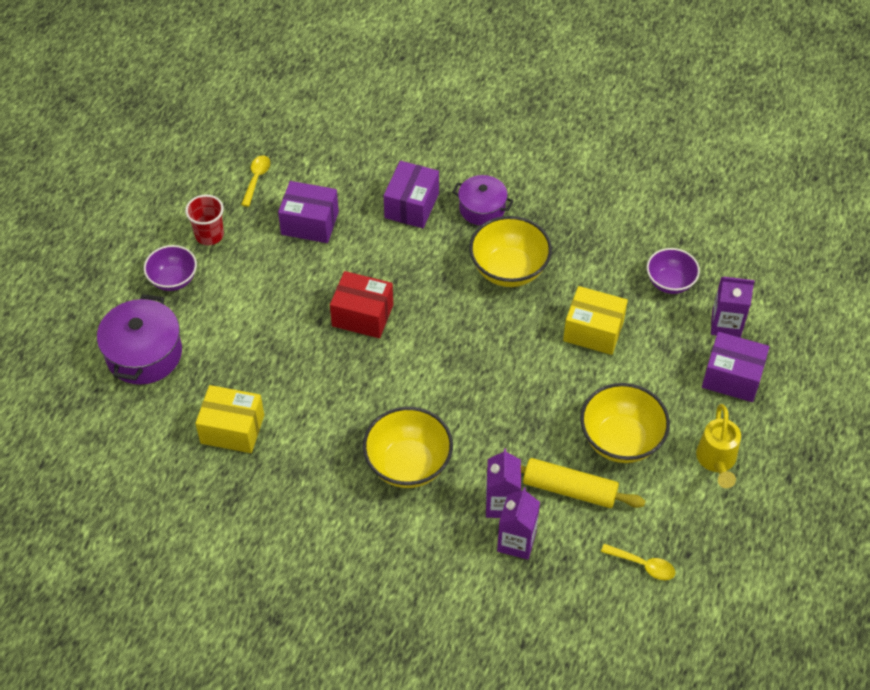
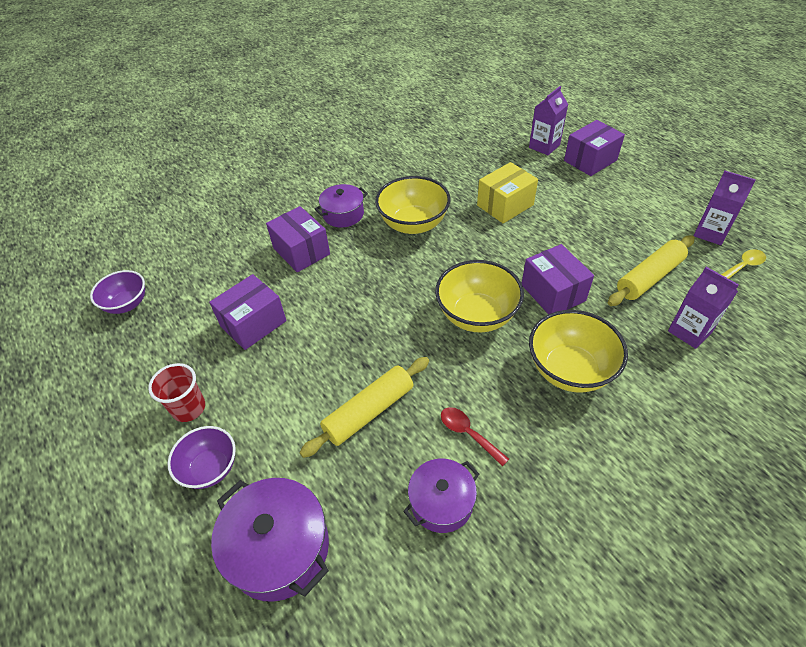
camera: 55 degrees left, 5 degrees down
(232, 429) = (441, 502): yellow box -> purple pot
(256, 179) = (166, 340): yellow spoon -> none
(278, 347) = (369, 411): none -> yellow rolling pin
(299, 420) = (468, 434): none -> red spoon
(362, 315) = (384, 331): red box -> none
(493, 419) = (553, 292): none -> purple box
(501, 504) = (645, 324): purple carton -> purple carton (710, 233)
(621, 440) = (615, 231): yellow bowl -> yellow bowl (477, 315)
(670, 282) = (490, 155): purple bowl -> purple bowl (127, 304)
(716, 462) = (660, 194): yellow watering can -> none

